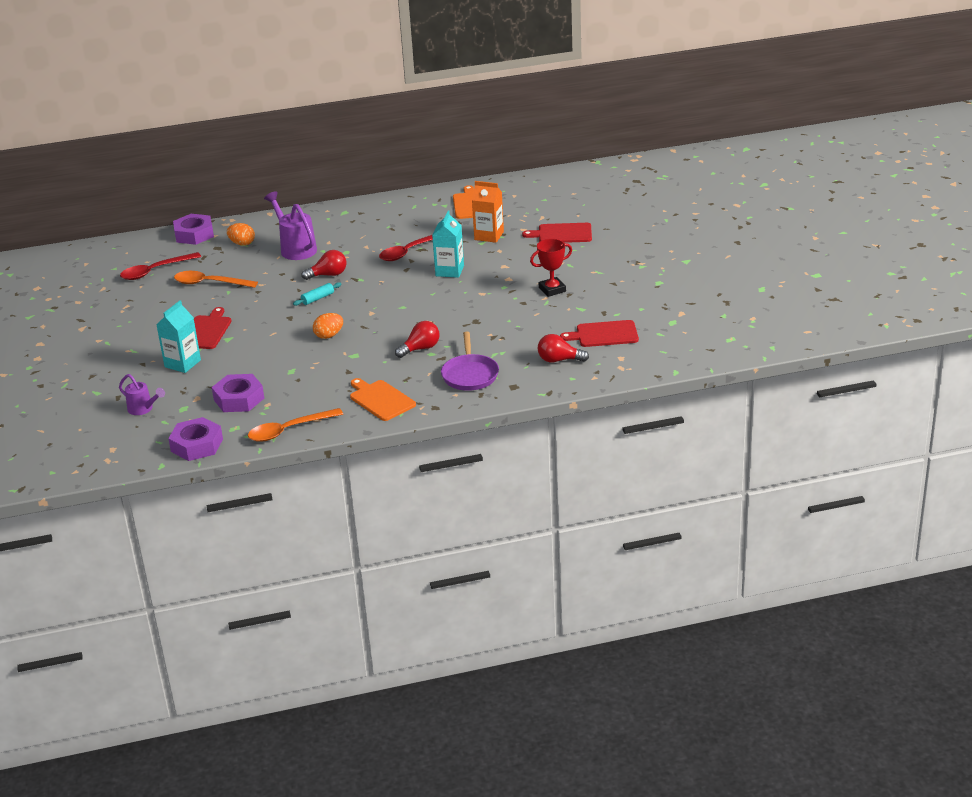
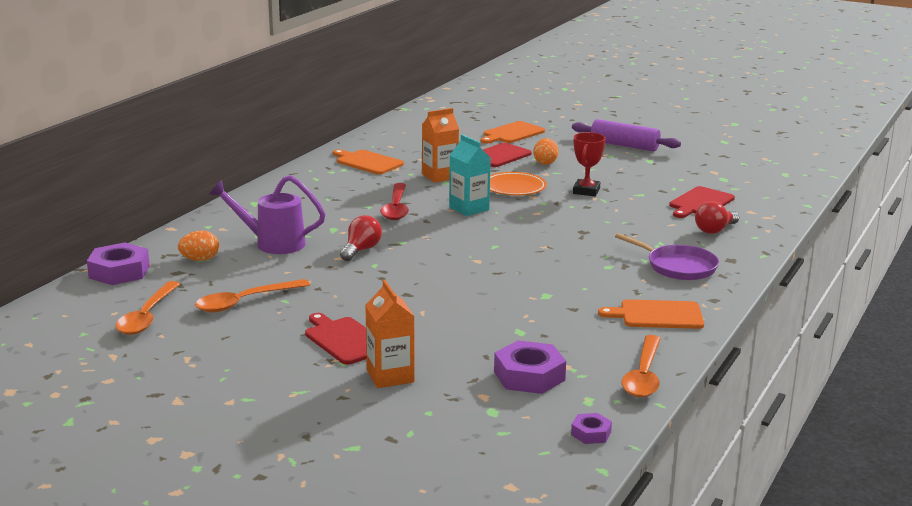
camera: 50 degrees left, 10 degrees down
(143, 409) = (450, 434): purple watering can -> none
(155, 271) = (147, 316): red spoon -> orange spoon
(182, 363) = (390, 376): turquoise carton -> orange carton
(197, 445) = (591, 433): purple nut -> purple nut, size x0.53
(318, 298) = (397, 270): turquoise rolling pin -> none
(329, 335) = (483, 291): orange egg -> orange egg (545, 163)
(420, 349) = (590, 267): red light bulb -> none
(513, 266) = (514, 188): none -> orange plate
(619, 216) = (512, 133): none -> orange cutting board
(674, 260) = (624, 145): none -> purple rolling pin

